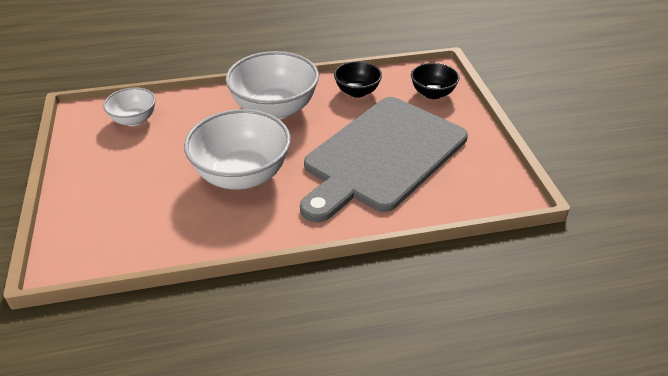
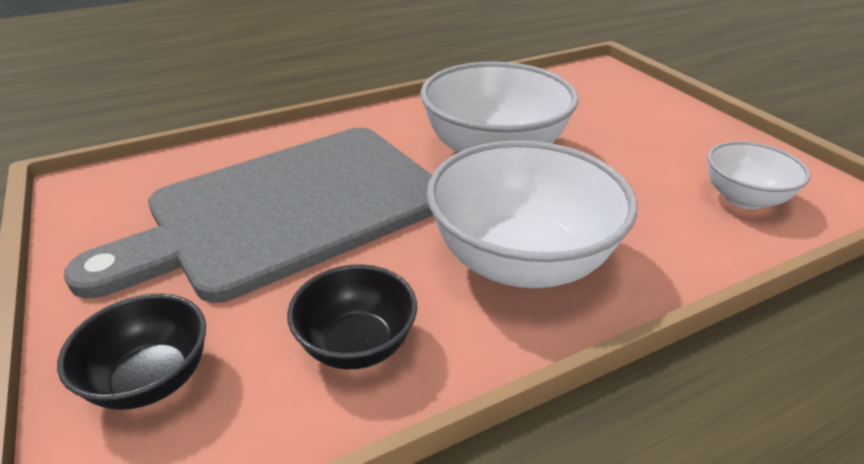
camera: 165 degrees right, 5 degrees down
(382, 155) = (288, 209): grey cutting board -> grey cutting board turned 150 degrees counterclockwise

